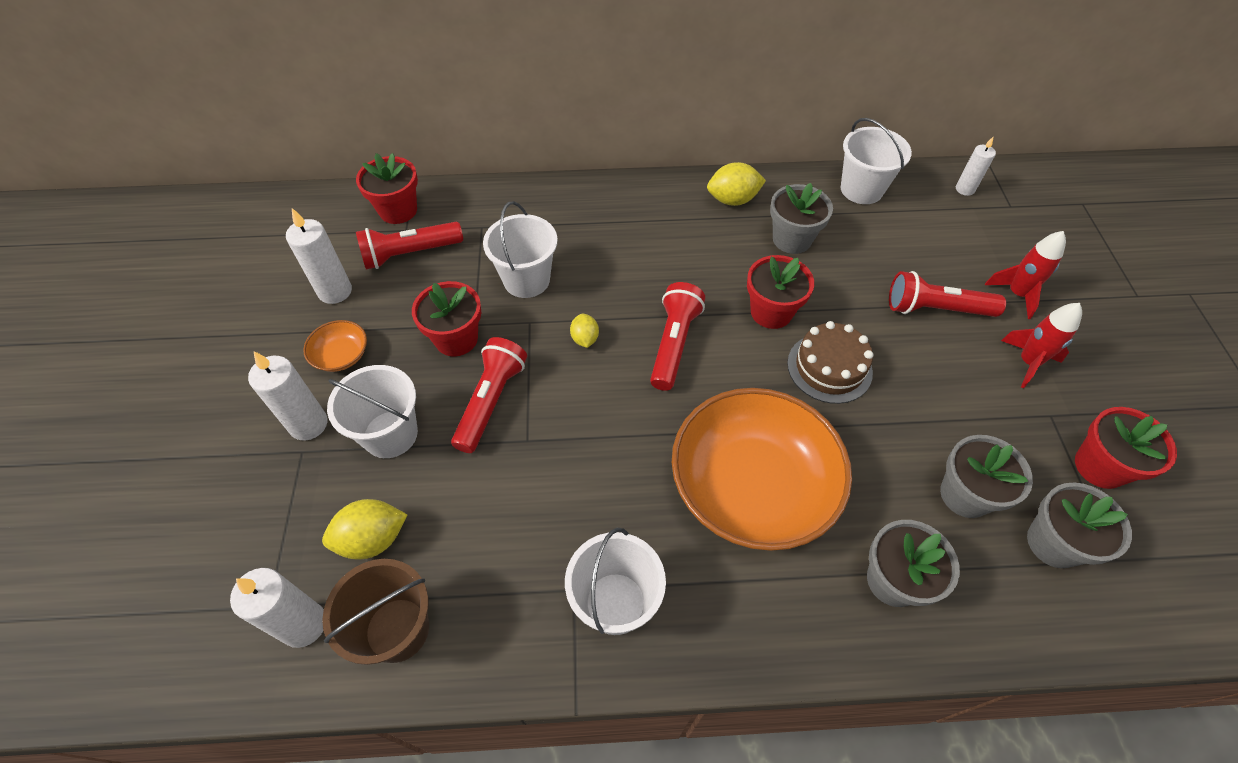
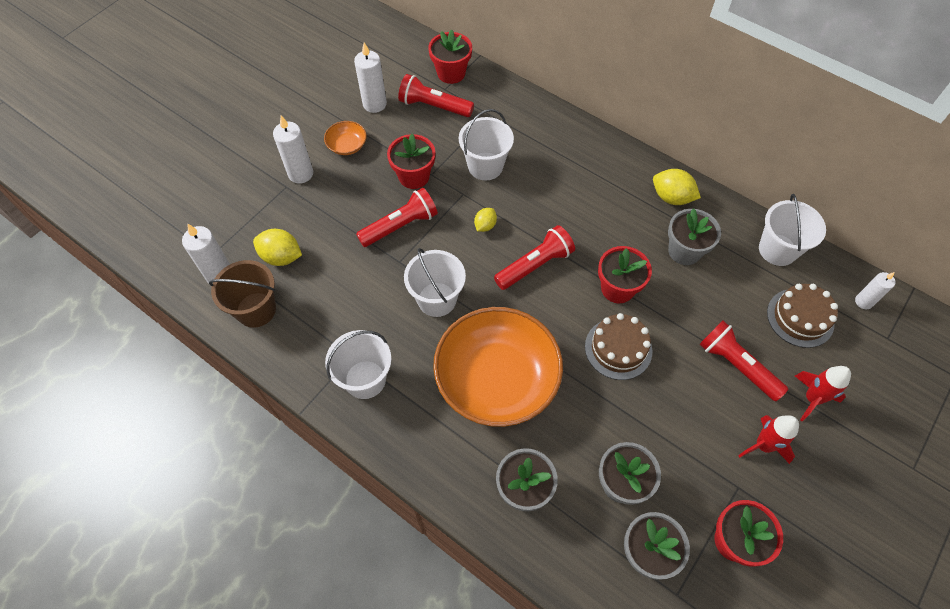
camera: 40 degrees right, 5 degrees up
(390, 434) = (334, 207): white bucket -> white bucket (437, 299)
(937, 233) = (800, 317): none -> brown cake

